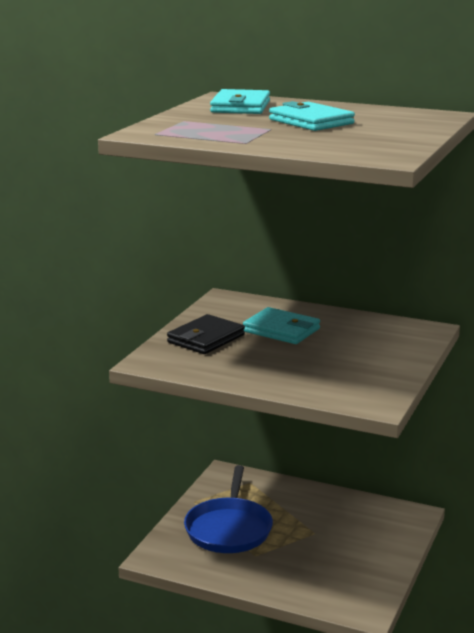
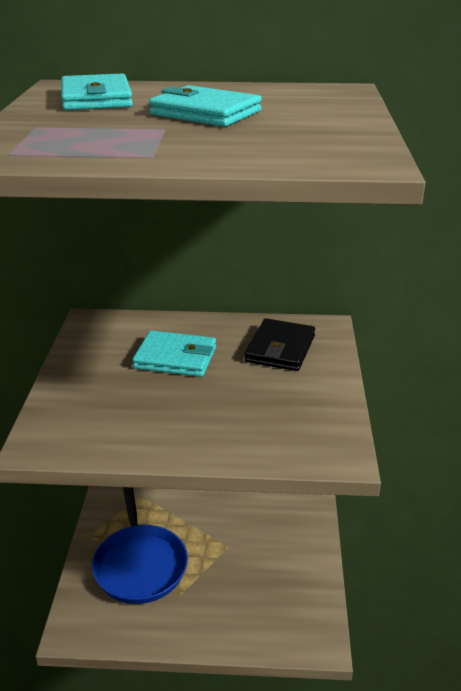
camera: 20 degrees left, 10 degrees up
(206, 339) = (95, 389): black wallet -> black wallet (280, 349)

